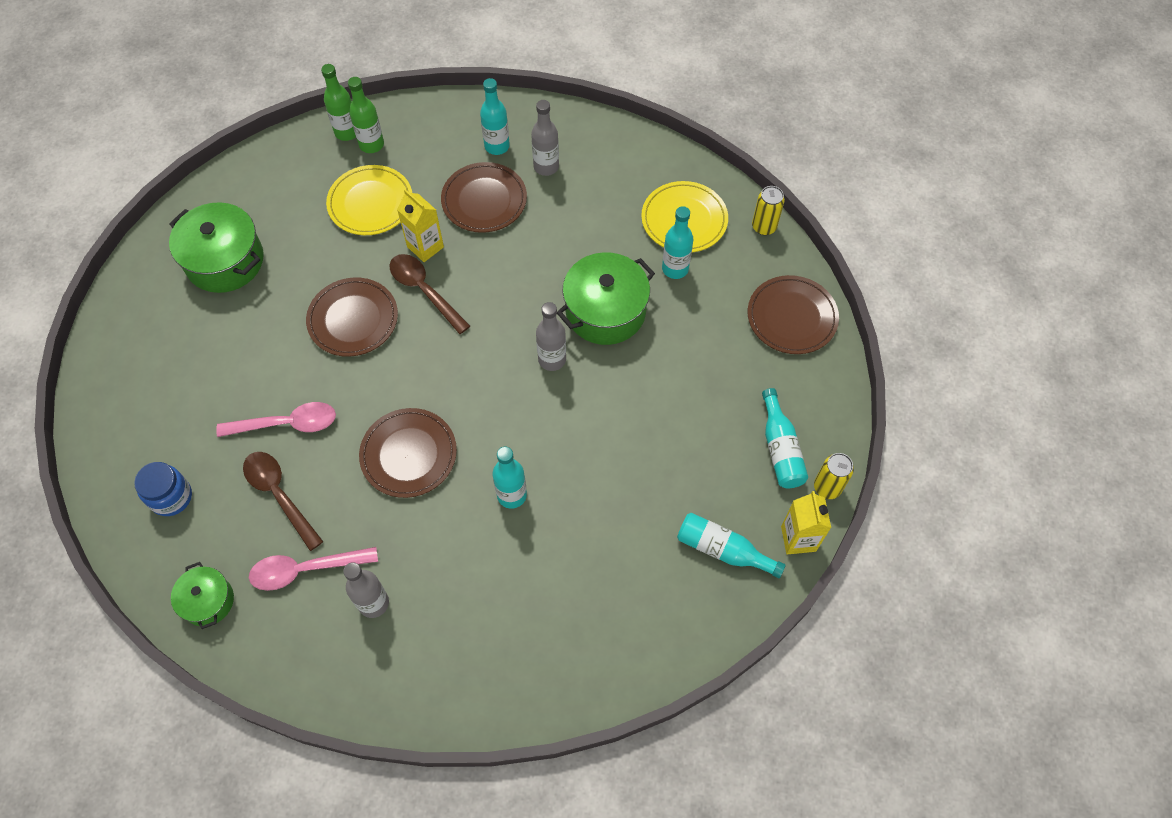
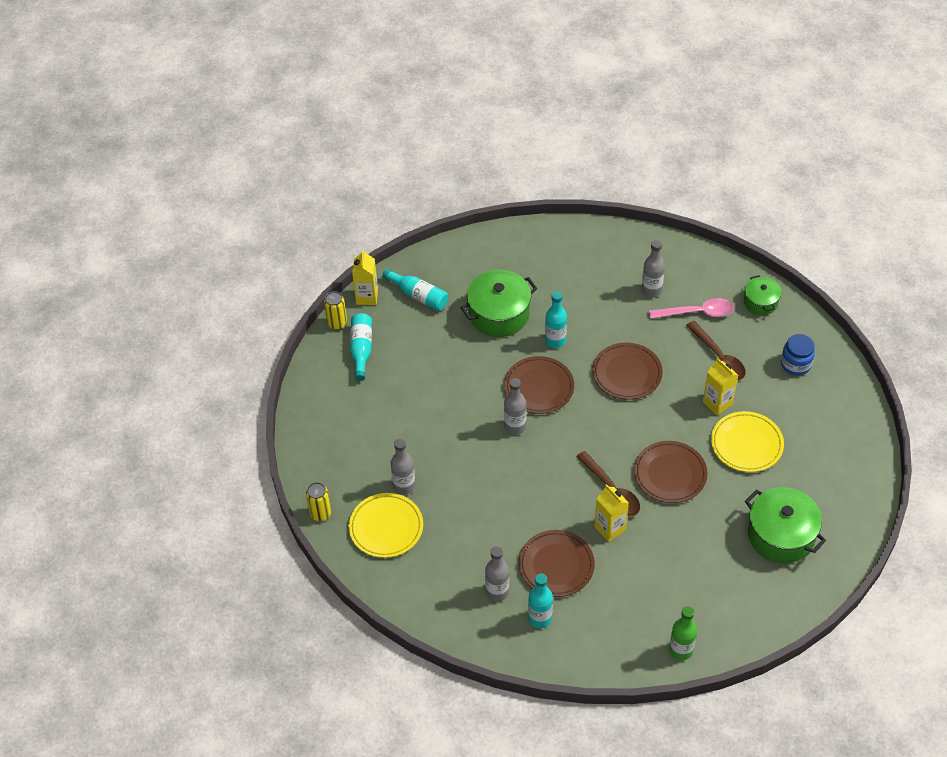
camera: 170 degrees left, 10 degrees down
(286, 424) = (717, 403): pink spoon -> yellow carton
(370, 203) = (657, 574): yellow plate -> yellow plate (746, 444)
(371, 144) = (657, 634): green bottle -> none
(605, 311) = (467, 458): green pot -> green pot (499, 314)
(675, 269) = (404, 486): turquoise bottle -> grey bottle
(792, 317) = (322, 438): brown plate -> brown plate (539, 387)

